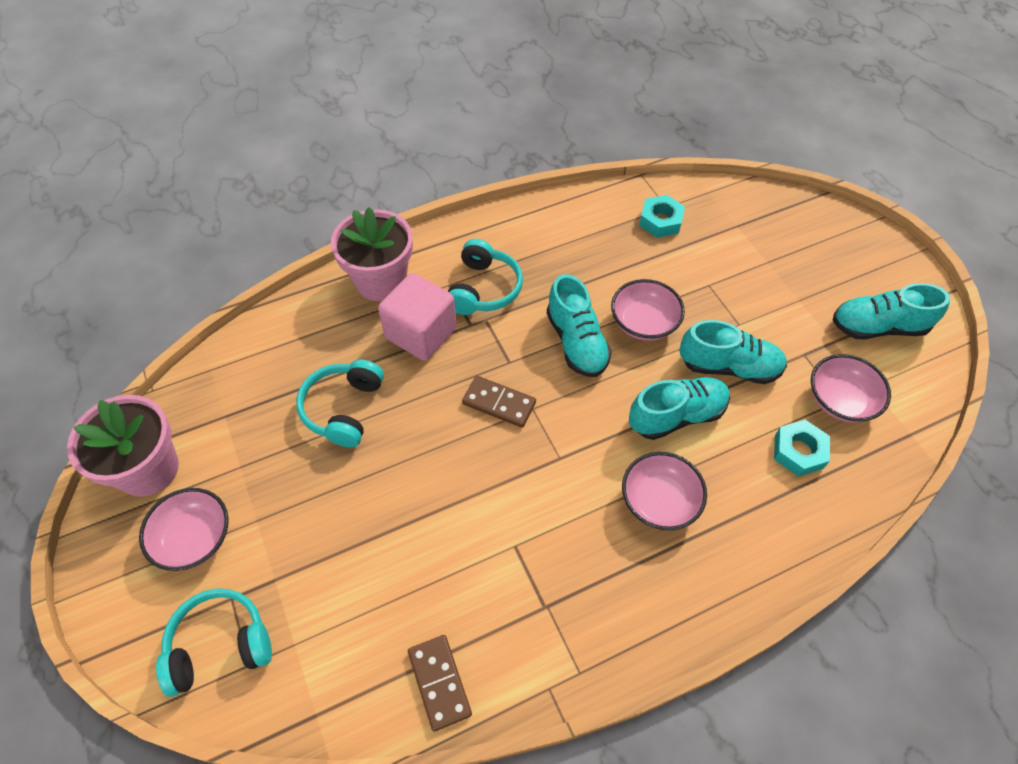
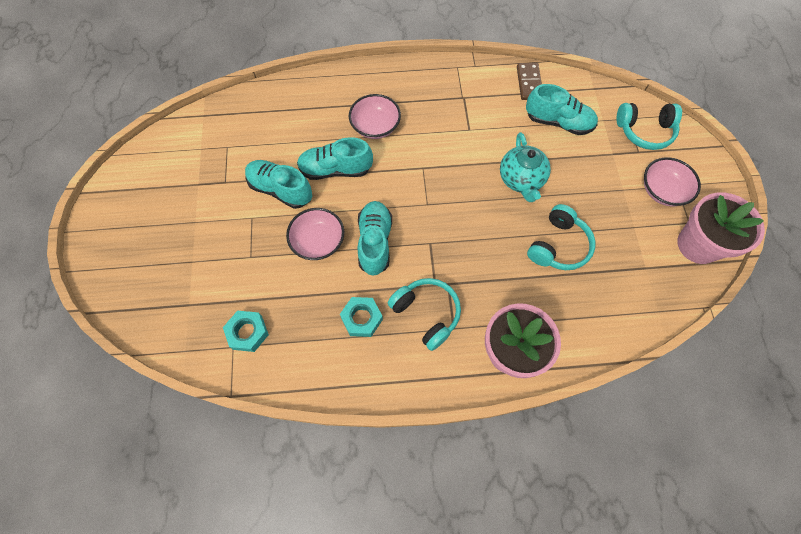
camera: 160 degrees left, 10 degrees up
(412, 486) = (521, 179): none -> turquoise teapot
(421, 333) = (488, 289): pink cube -> none
(484, 289) = (426, 314): turquoise headphones -> turquoise headphones turned 105 degrees clockwise
(499, 403) = (448, 215): brown domino -> none
(798, 451) = (276, 126): turquoise nut -> turquoise nut (362, 318)
(840, 400) = (227, 146): pink bowl -> none
(878, 327) = (160, 184): turquoise shoe -> turquoise shoe (558, 122)

